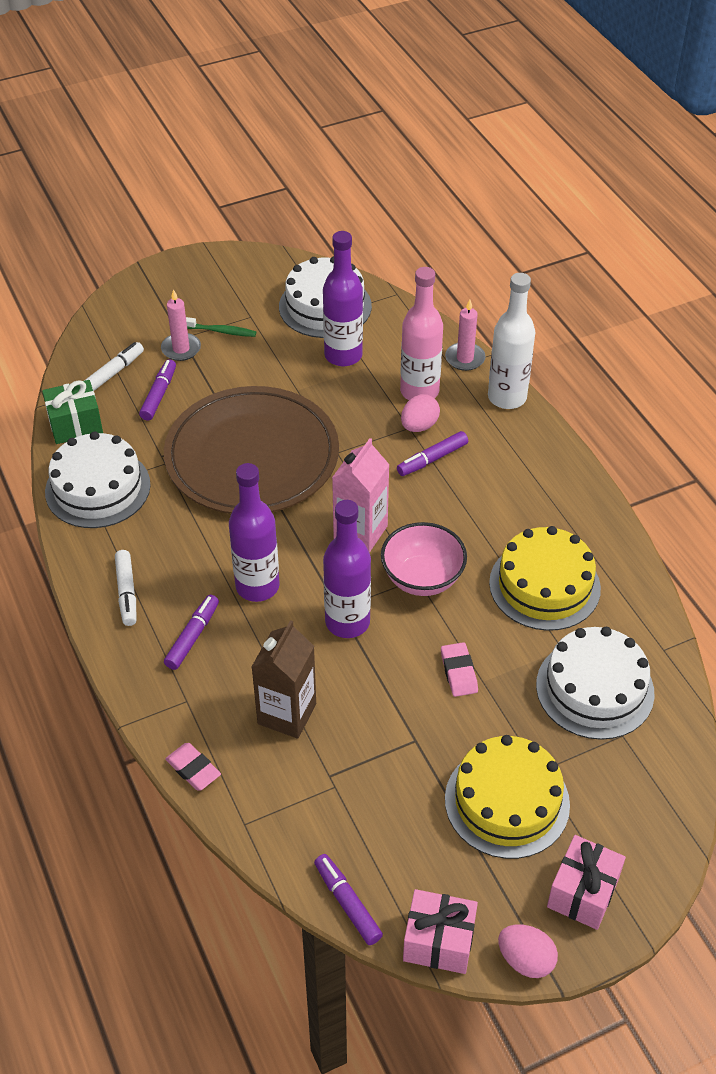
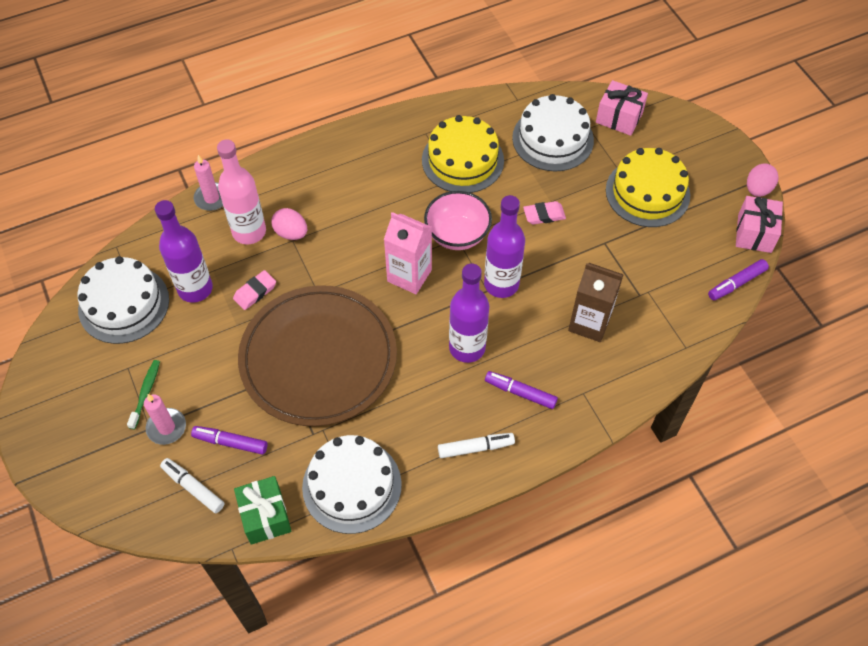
camera: 90 degrees left, 10 degrees up
(193, 769) = (644, 384): pink eraser -> pink eraser (255, 292)
(432, 459) = (330, 225): purple marker -> none
(507, 397) = (263, 171): white bottle -> none
(583, 892) = (707, 158): pink gift -> pink gift (619, 118)

